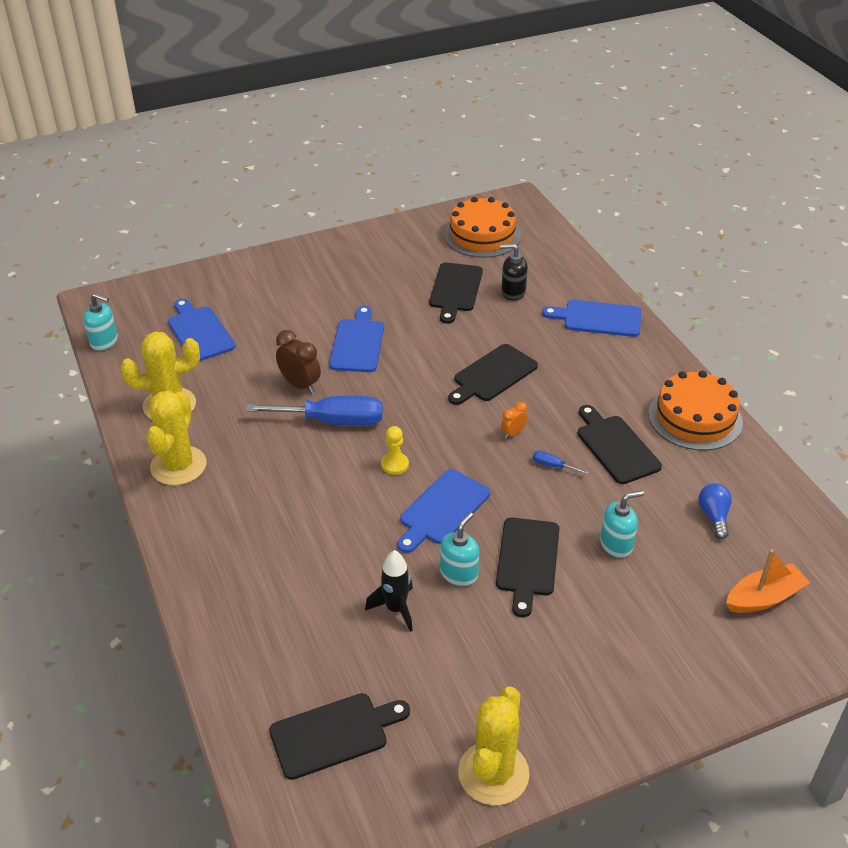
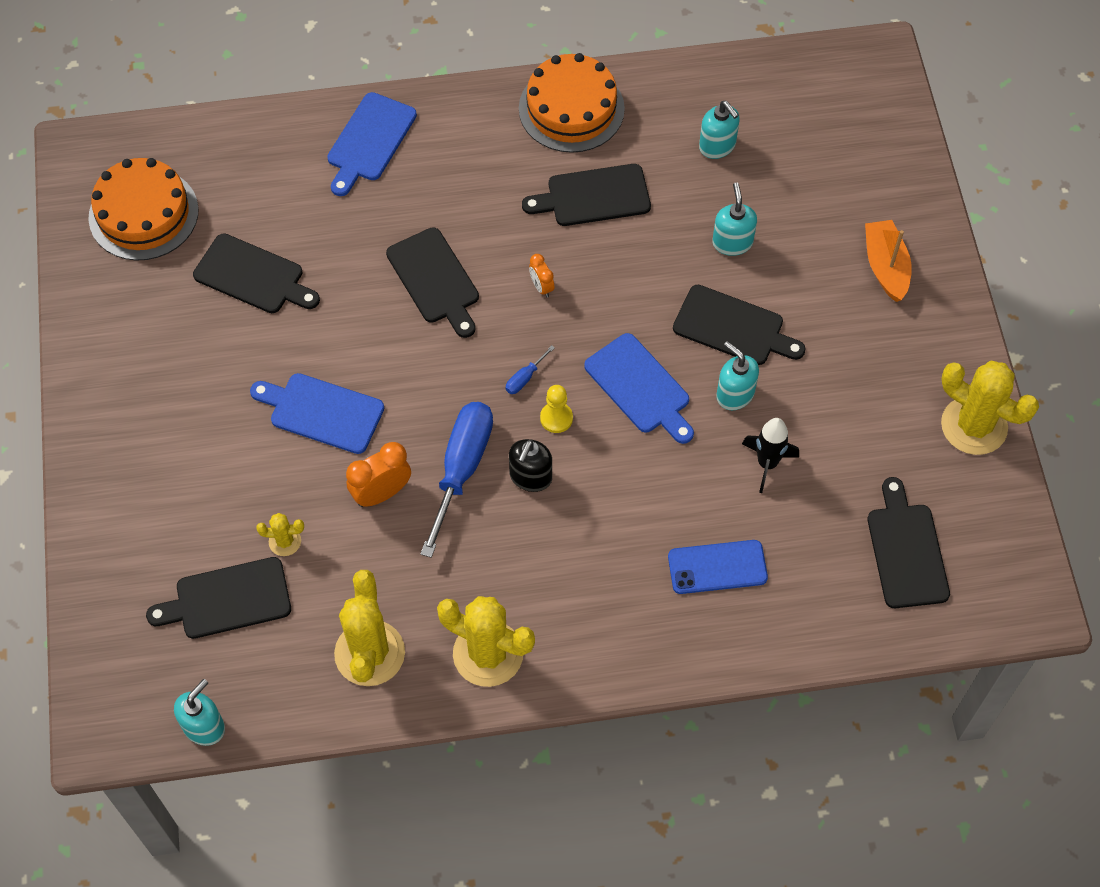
camera: 75 degrees left, 20 degrees up
(199, 332) = (227, 599): blue cutting board -> black cutting board
(249, 347) = (285, 541): none -> yellow cactus
(283, 591) = (717, 567): none -> blue phone
(300, 385) = (381, 493): brown clock -> orange clock
(513, 292) = (283, 214): black soap dispenser -> black soap dispenser (530, 477)
(552, 466) = (604, 264): blue screwdriver -> blue screwdriver (525, 378)
(714, 516) = (717, 146): blue light bulb -> turquoise soap dispenser
(764, 598) = (829, 145): orange boat -> orange boat (885, 266)

